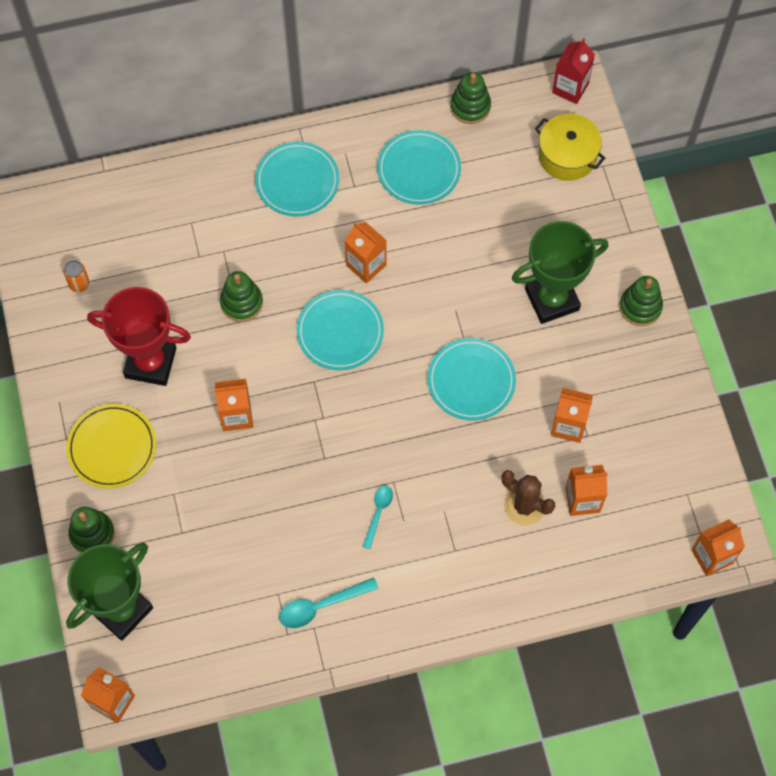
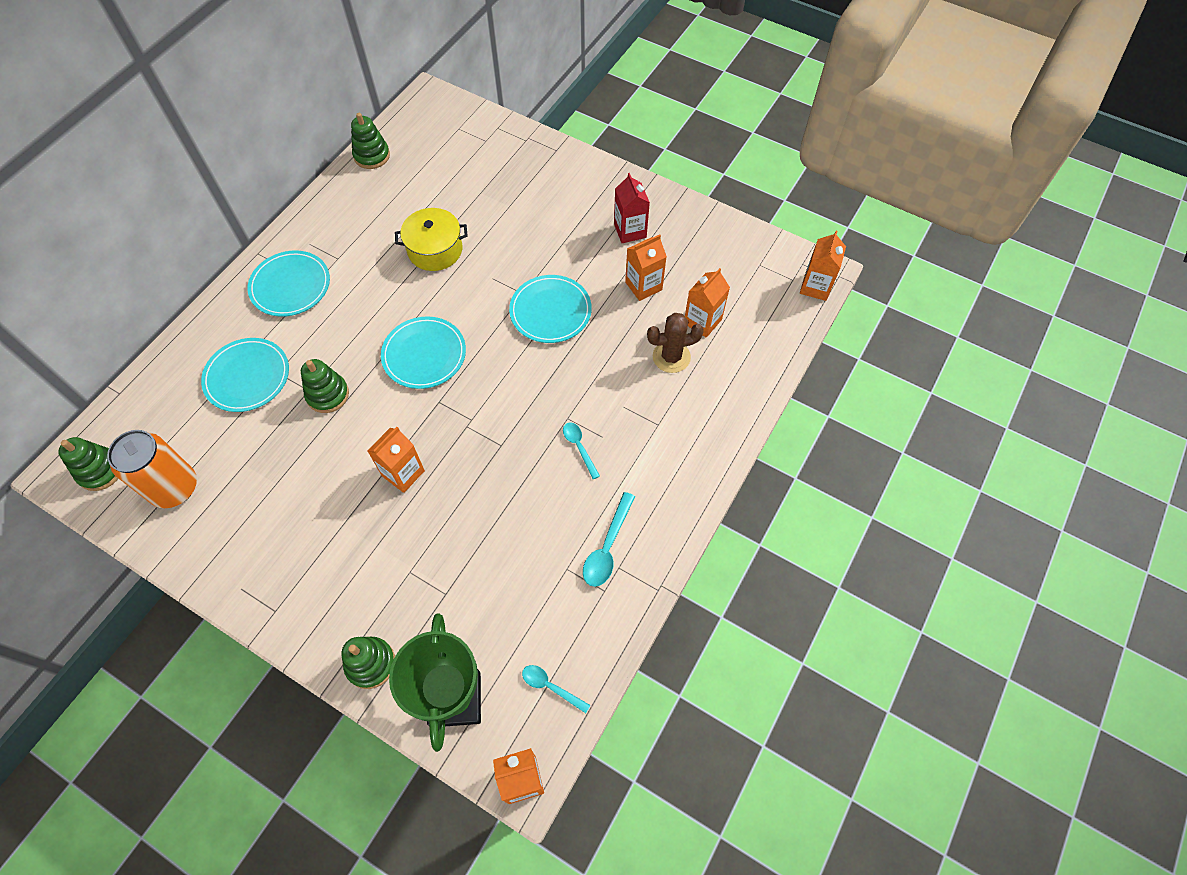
camera: 45 degrees left, 5 degrees down
(79, 284) = (174, 488): orange can -> orange can, size x2.24
(112, 447) = (322, 583): yellow plate -> none
(150, 363) = (294, 494): red trophy -> none
(187, 662) = (551, 687): none -> turquoise spoon
(366, 265) = (398, 299): orange carton -> none
(419, 169) = (375, 215): turquoise plate -> turquoise plate (247, 377)
(552, 299) = (549, 223): green trophy -> none
(567, 156) = (468, 138): yellow pot -> yellow pot (435, 250)
(570, 88) = (428, 101): red carton -> red carton (630, 231)
(640, 307) = (609, 185): green stacking toy -> green stacking toy (100, 471)

